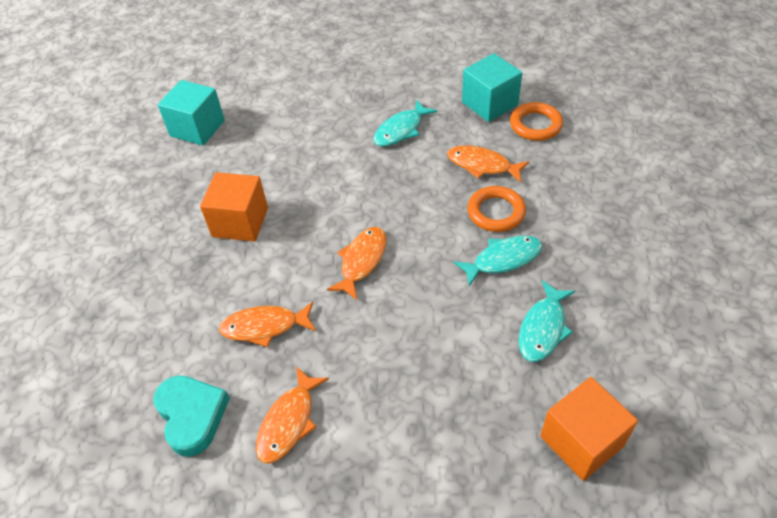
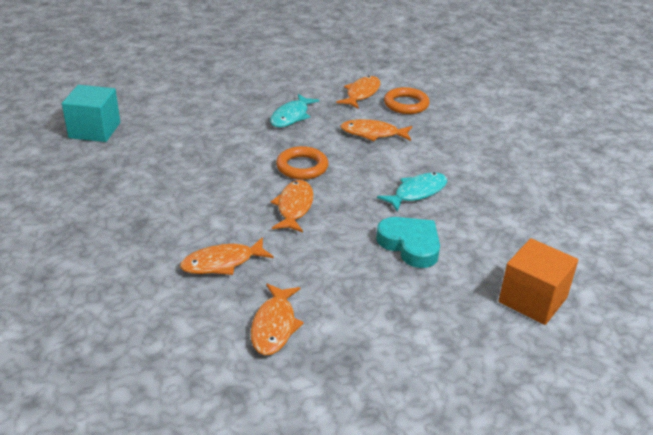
camera: 20 degrees left, 15 degrees down
(192, 415) = (177, 336): turquoise heart -> turquoise heart (410, 245)
(240, 222) = (166, 192): orange cube -> none
(489, 103) = (361, 93): turquoise cube -> orange fish
(496, 212) = (397, 163): orange ring -> orange ring (302, 167)
(543, 328) = (470, 233): turquoise fish -> none

